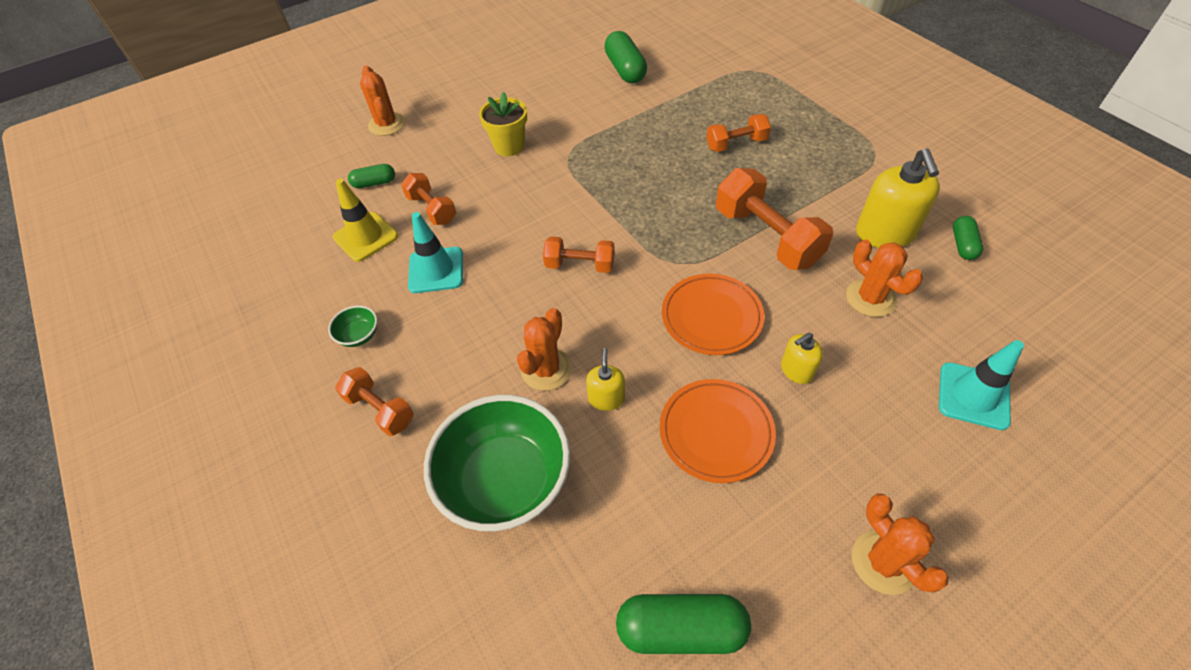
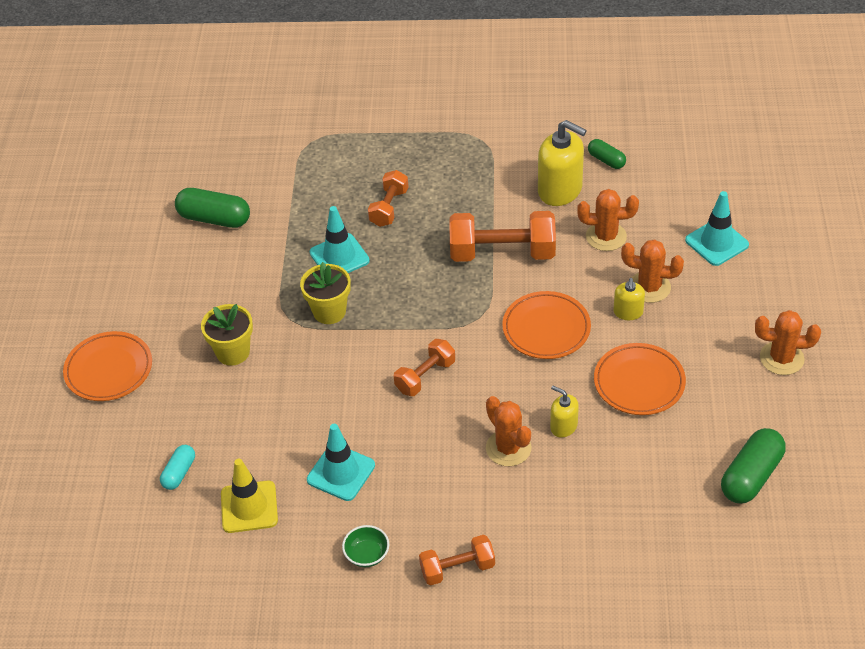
camera: 55 degrees left, 5 degrees down
(374, 183) = (179, 473): green capsule -> turquoise capsule
(387, 124) = (97, 429): orange cactus -> orange cactus (649, 287)
(432, 209) = (261, 444): orange dumbbell -> none
(443, 101) = (109, 370): none -> orange plate
(505, 481) = (583, 517): green bowl -> none
(595, 172) = (329, 311): none -> yellow flower pot
(656, 146) = (339, 256): none -> turquoise traffic cone

